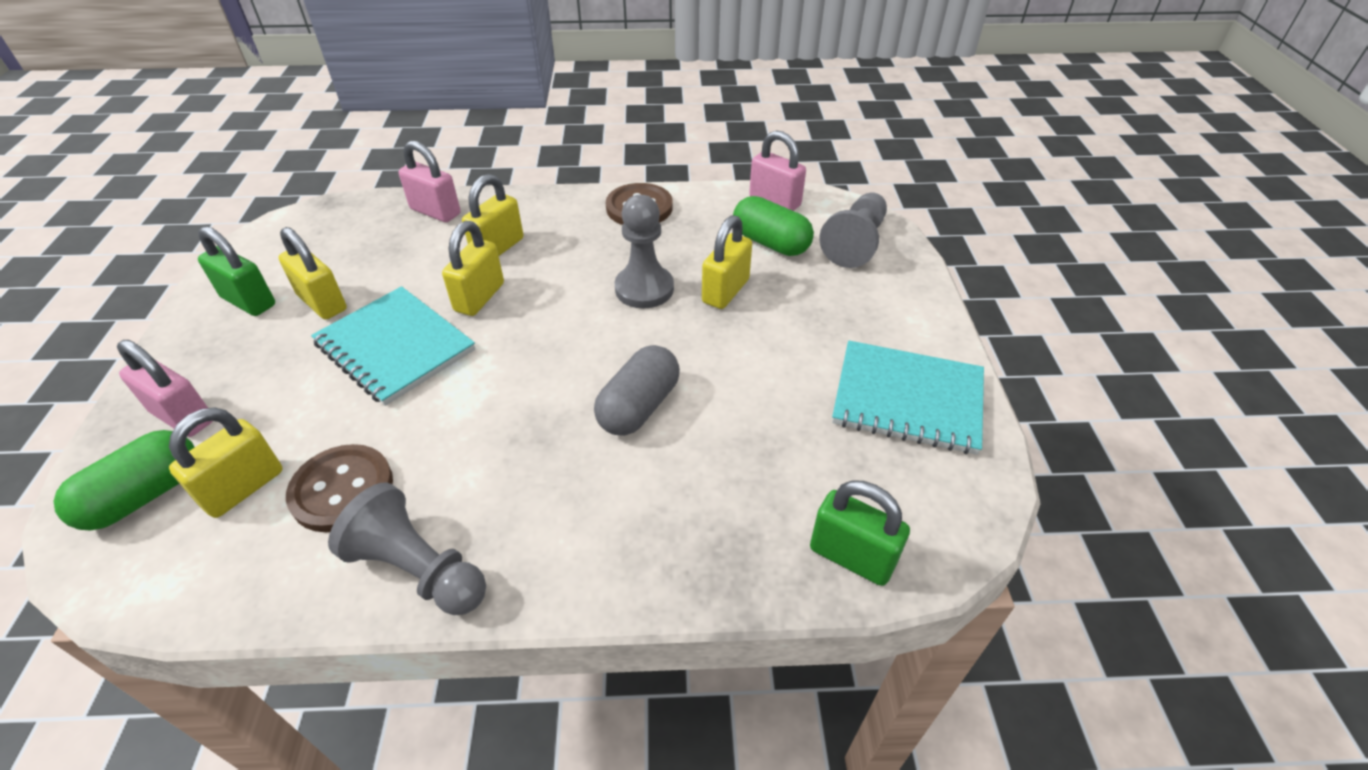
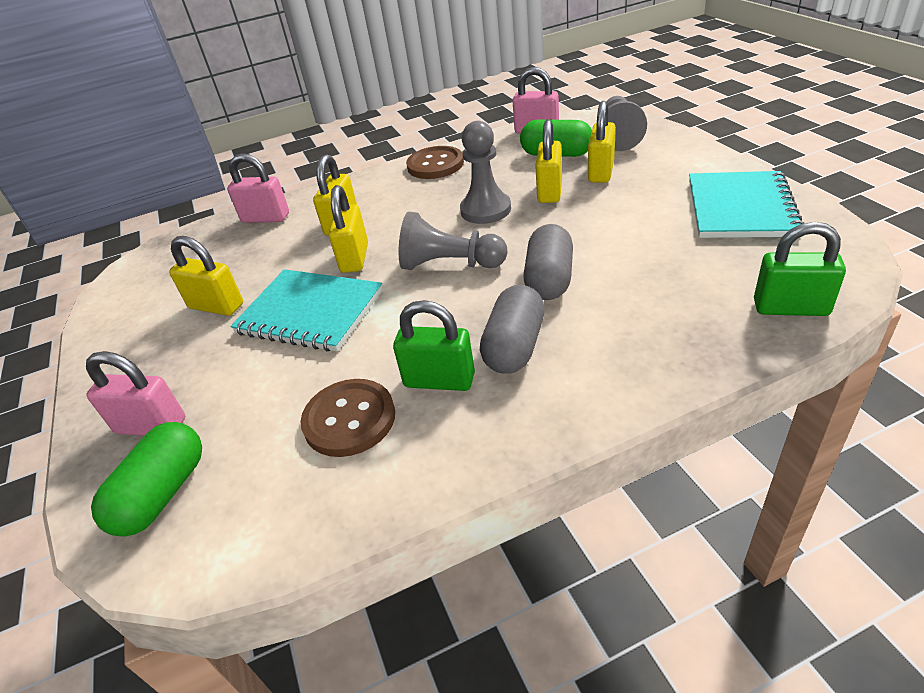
camera: 15 degrees left, 5 degrees down
(243, 488) = (256, 452): yellow padlock -> yellow padlock (601, 172)
(249, 301) = (144, 328): green padlock -> green padlock (439, 380)
(418, 569) = (466, 444): grey pawn -> grey pawn (450, 264)
(544, 475) = (514, 347): none -> grey capsule
(907, 399) = (740, 208): turquoise notebook -> turquoise notebook turned 75 degrees counterclockwise

